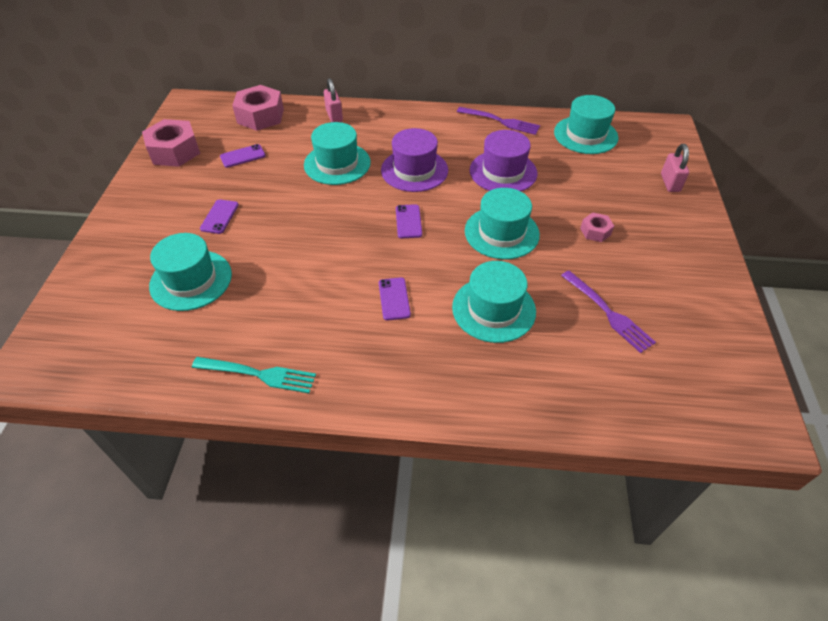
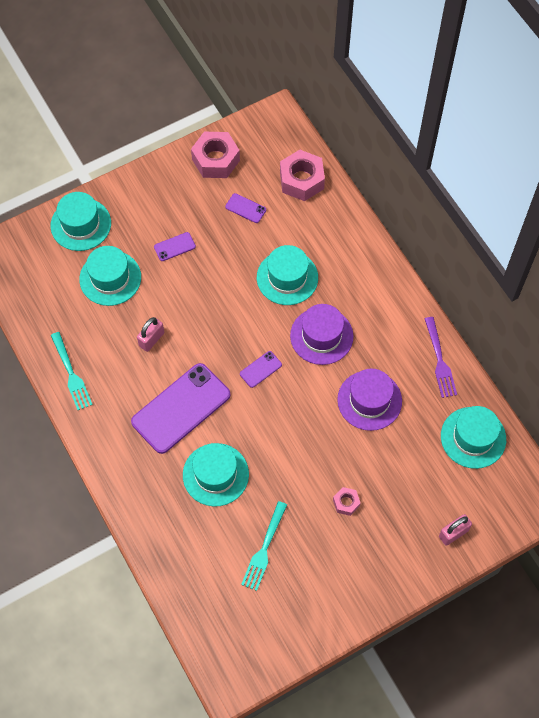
camera: 55 degrees right, 15 degrees up
(334, 116) = (344, 231): pink padlock -> pink padlock (151, 339)
(394, 299) = (181, 408): purple phone -> purple phone, size x2.33
(501, 233) = (295, 438): turquoise hat -> turquoise hat (81, 224)
(608, 313) = (264, 549): purple fork -> turquoise fork

